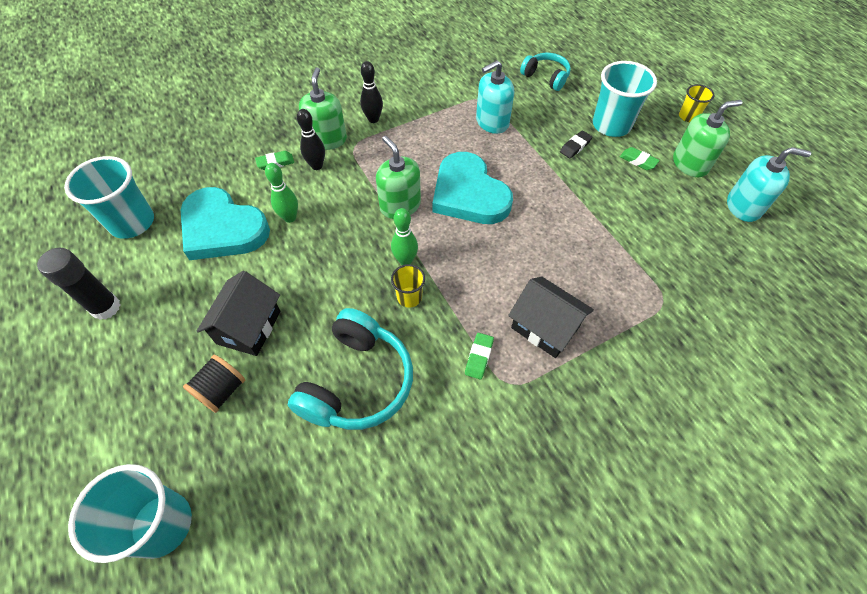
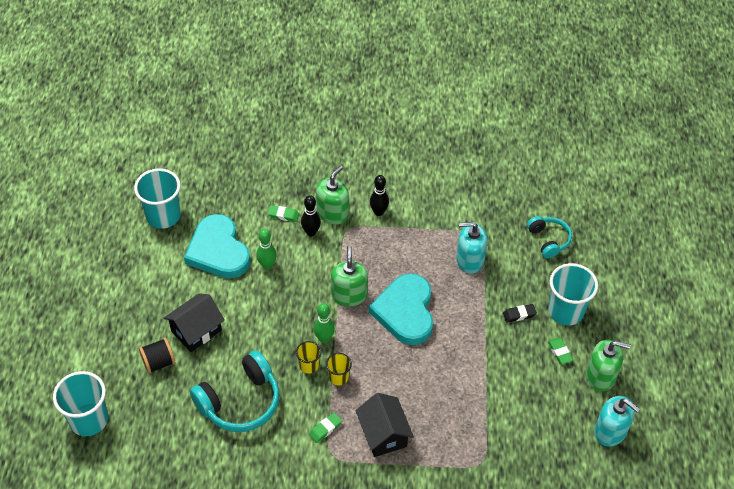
camera: 30 degrees right, 5 degrees down
(106, 307) = (119, 271): black glue stick -> none
(688, 116) = (640, 336): yellow cup -> yellow cup (338, 377)

